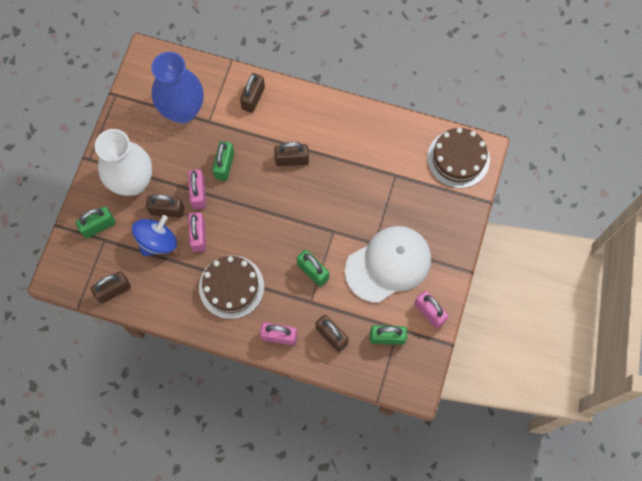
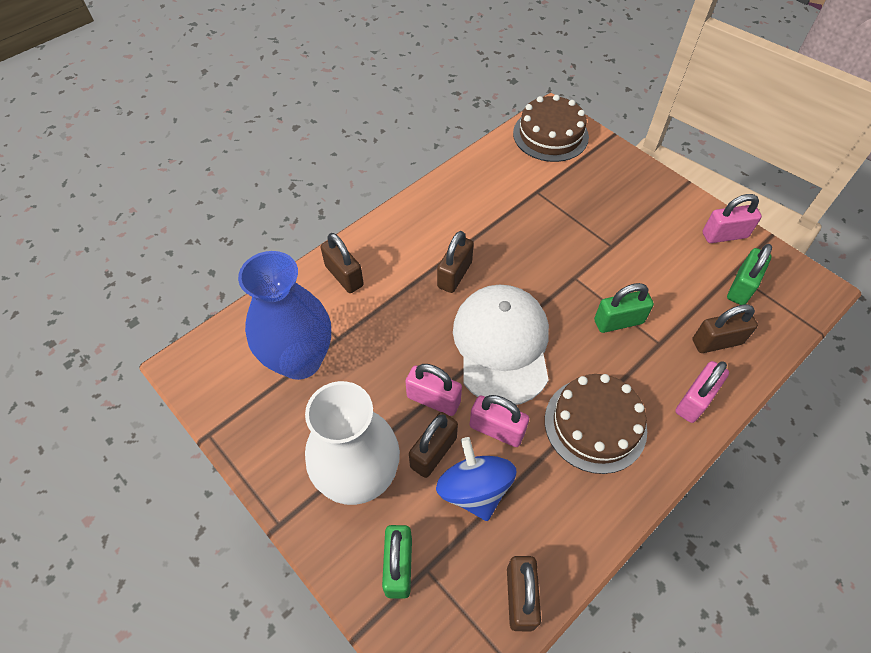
camera: 60 degrees left, 15 degrees down
(224, 165) = (413, 349): green padlock -> none
(388, 264) = (646, 245): white cap -> white cap (501, 345)

